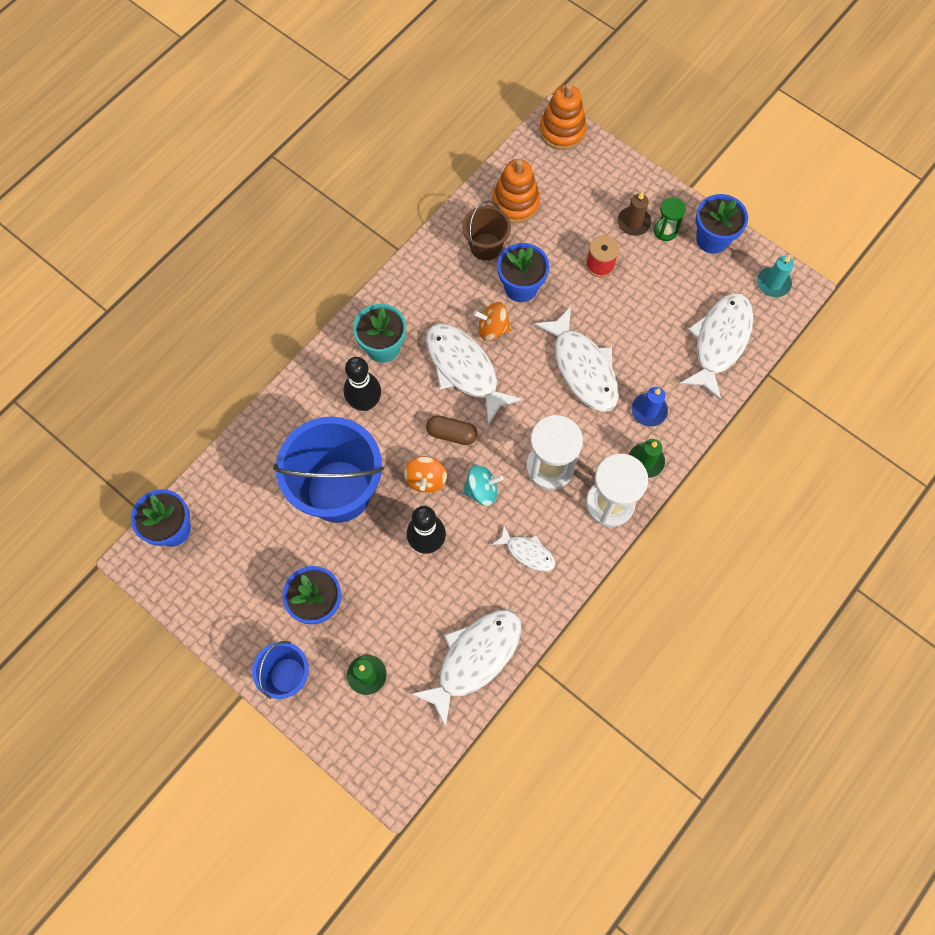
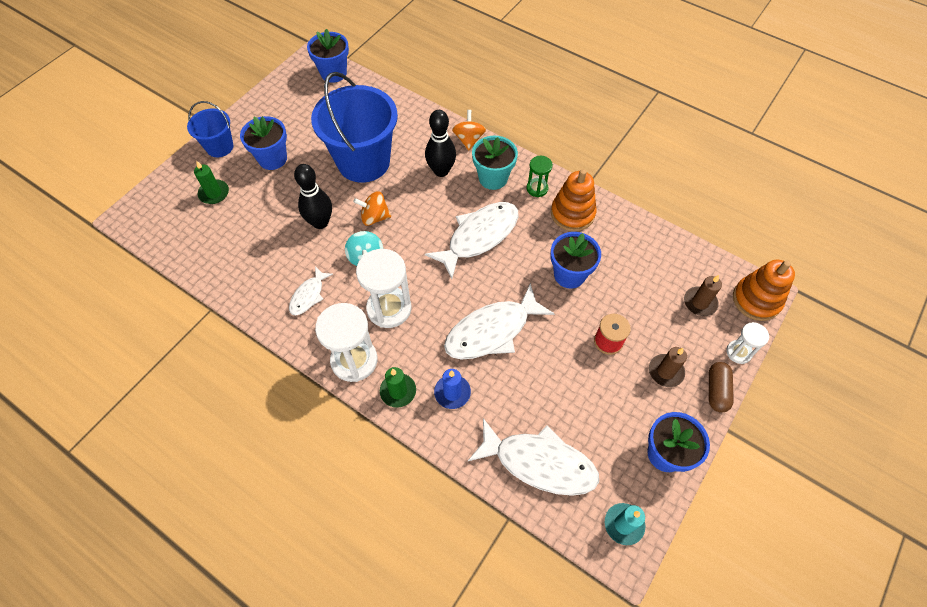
camera: 85 degrees right, 10 degrees down
(451, 434) = (417, 232): brown capsule -> brown capsule (716, 391)
(474, 658) = (219, 262): white fish -> none
(485, 246) = (606, 244): brown bucket -> none
(492, 329) = (522, 255): orange spinning top -> orange spinning top (468, 139)
(515, 203) = (660, 265): orange stacking toy -> orange stacking toy (572, 213)
(562, 178) = (700, 302): none -> brown candle
(616, 159) = (738, 352): none -> white hourglass
(665, 230) = (664, 403): green hourglass -> green hourglass (537, 188)

